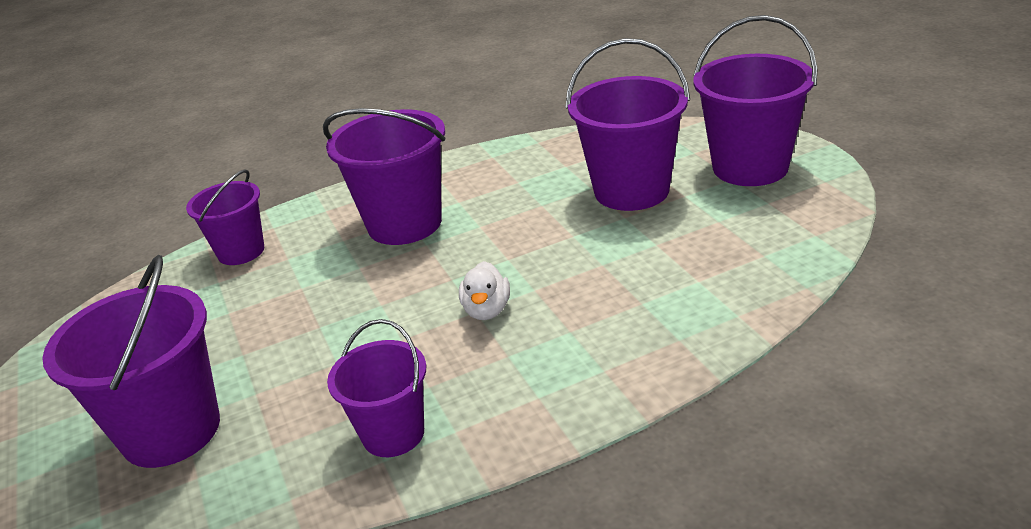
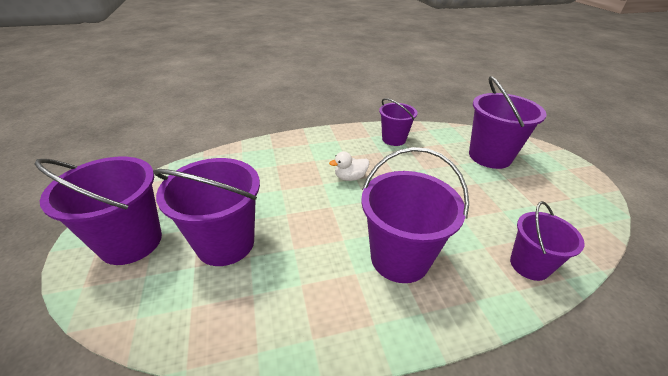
camera: 175 degrees left, 5 degrees up
(487, 310) = (350, 177): white duck -> white duck turned 120 degrees counterclockwise

